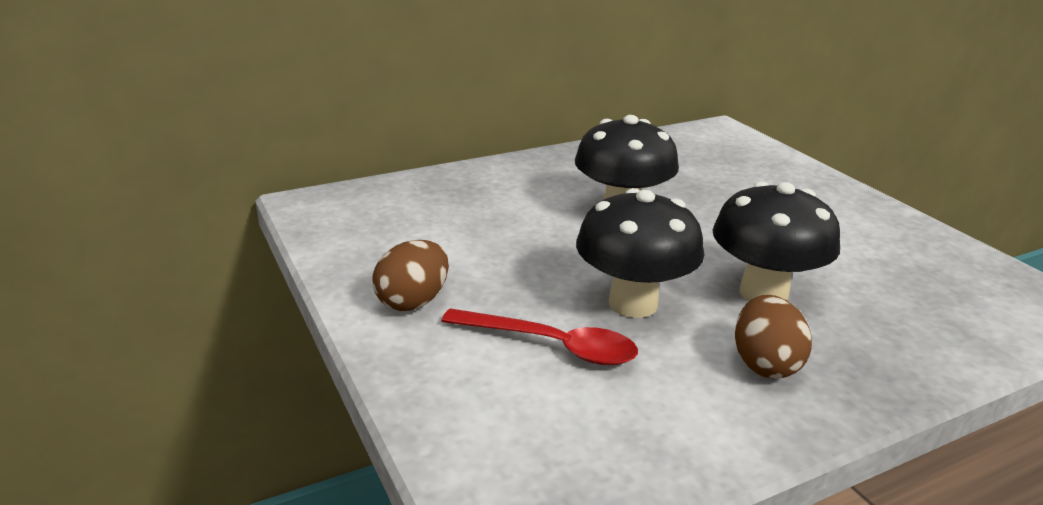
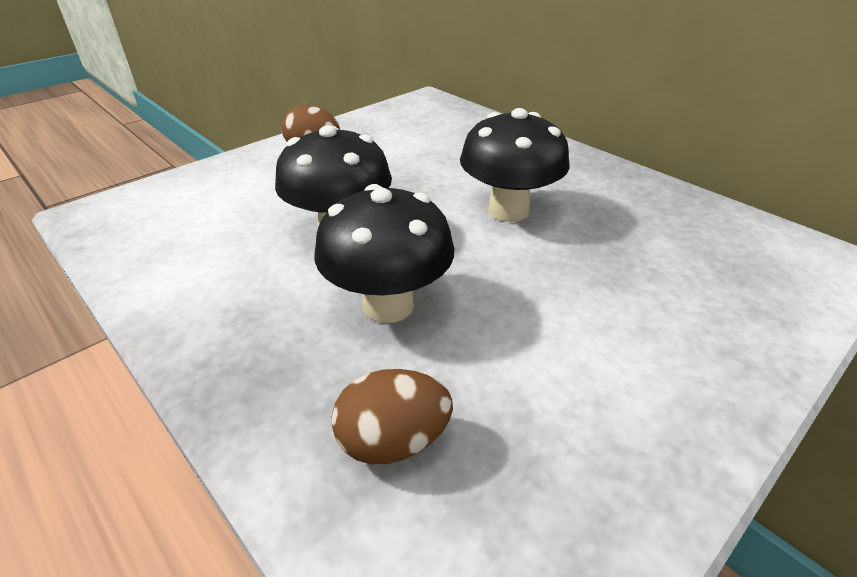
camera: 75 degrees right, 10 degrees up
(551, 345) = (270, 204): red spoon -> none
(765, 364) = (259, 308): brown egg -> brown egg (393, 441)

